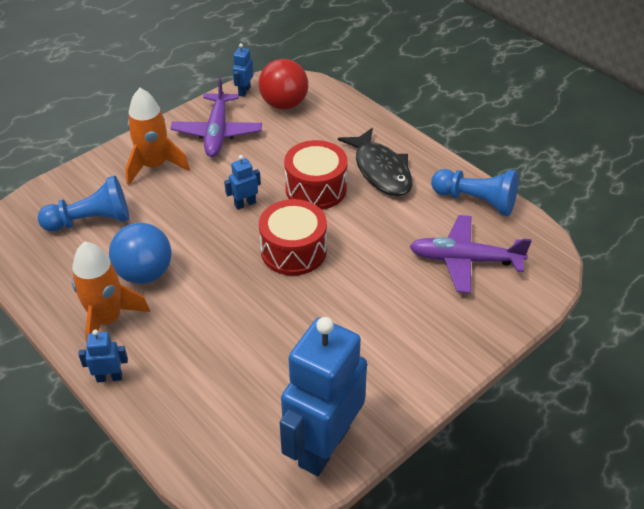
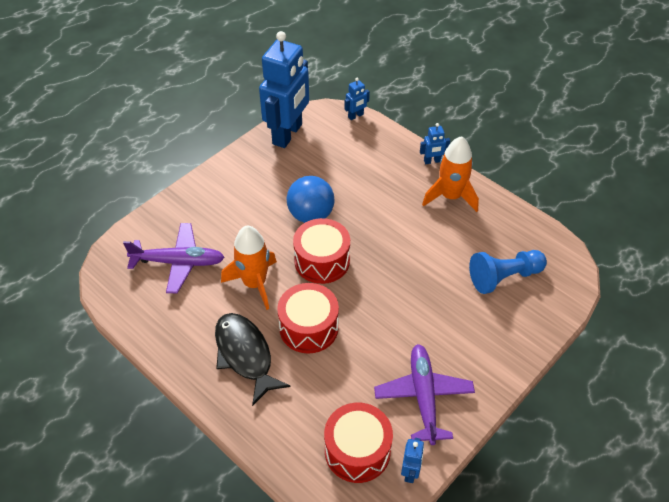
camera: 175 degrees right, 5 degrees up
(145, 273) = (437, 233): blue ball -> blue ball (311, 215)
(154, 166) = (473, 344): orange rocket -> orange rocket (254, 283)
(245, 204) = (373, 305): blue robot -> blue robot (356, 116)
(284, 104) = (357, 450): red ball -> red drum
(476, 201) = (156, 324): blue pawn -> none

